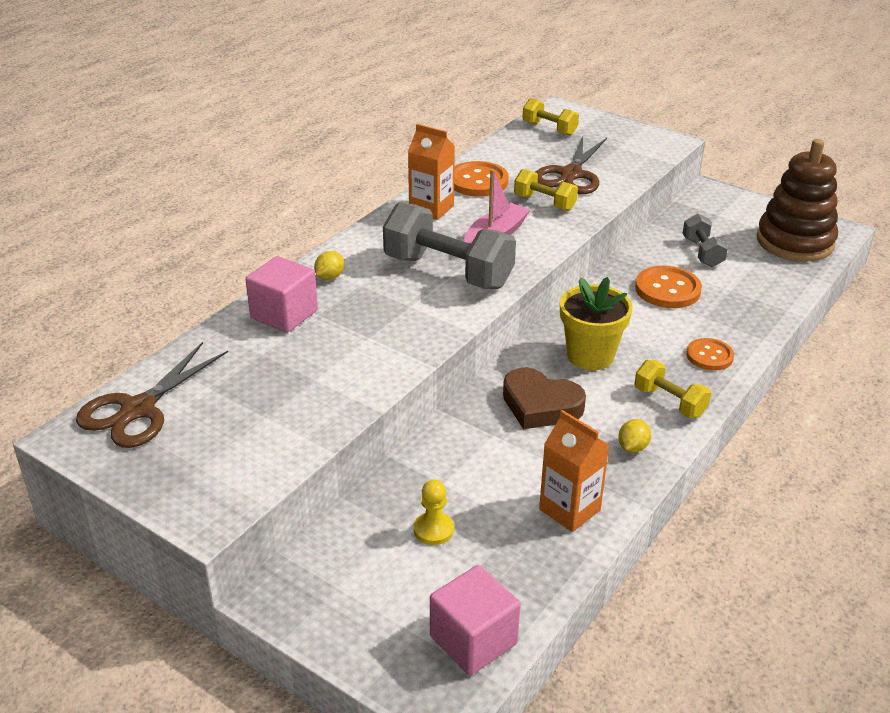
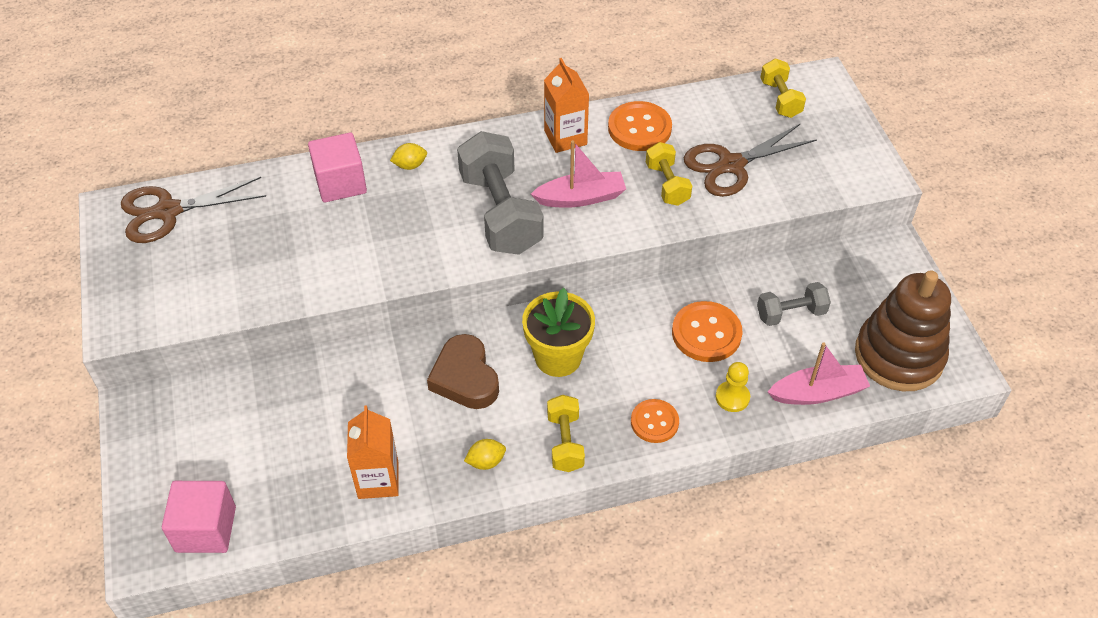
camera: 40 degrees right, 15 degrees up
(433, 530) = (275, 429): yellow pawn -> yellow pawn (732, 397)
(702, 252) = (791, 314): grey dumbbell -> grey dumbbell turned 45 degrees clockwise
(780, 285) = (818, 393): none -> pink boat

